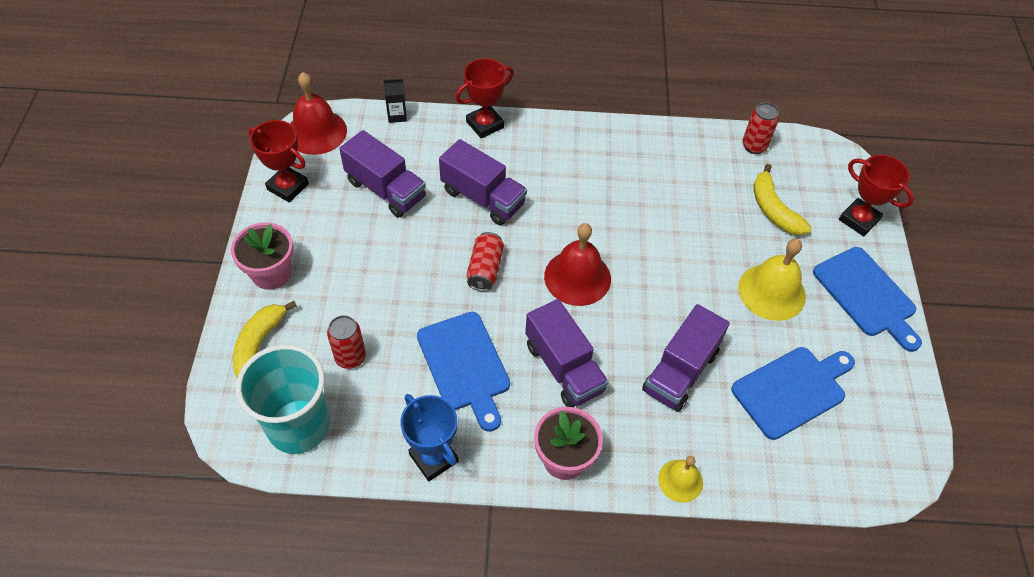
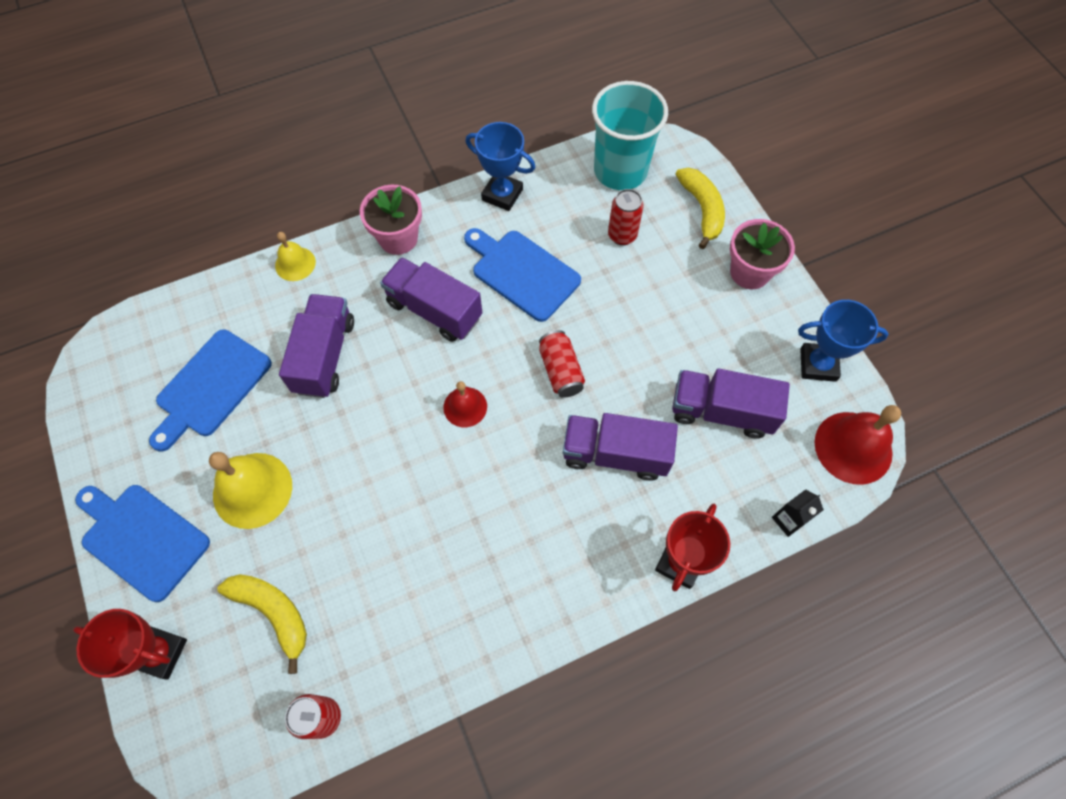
camera: 155 degrees right, 10 degrees up
(288, 187) = (818, 364): red trophy -> blue trophy
(577, 277) = (465, 407): red bell -> red bell, size x0.58

